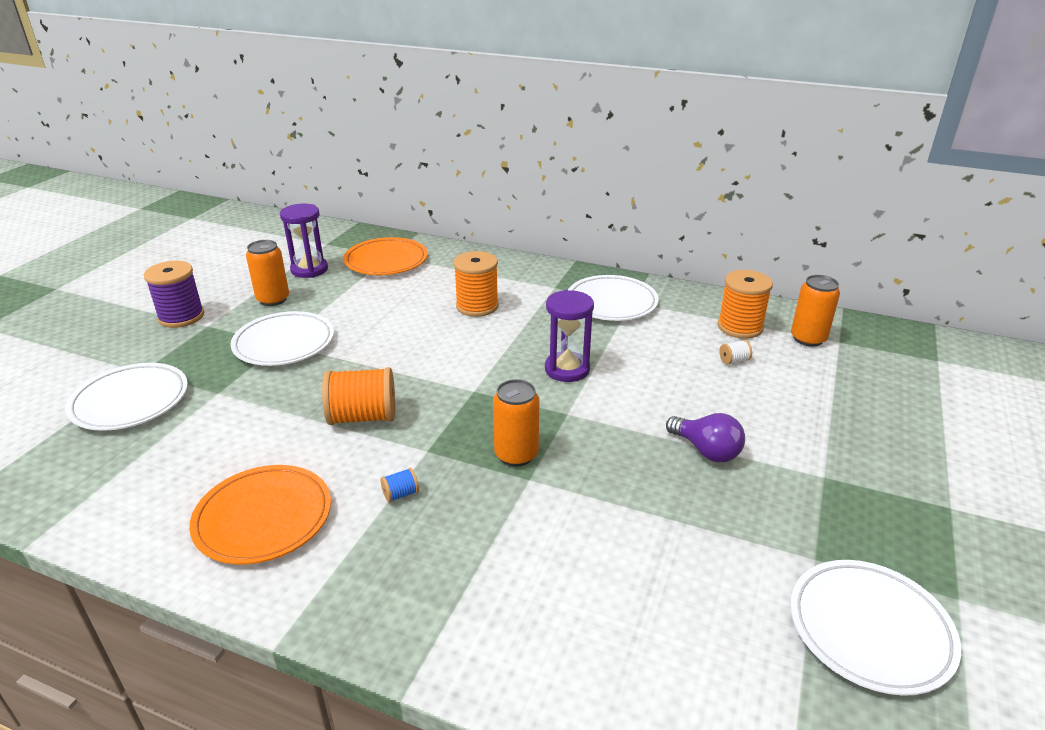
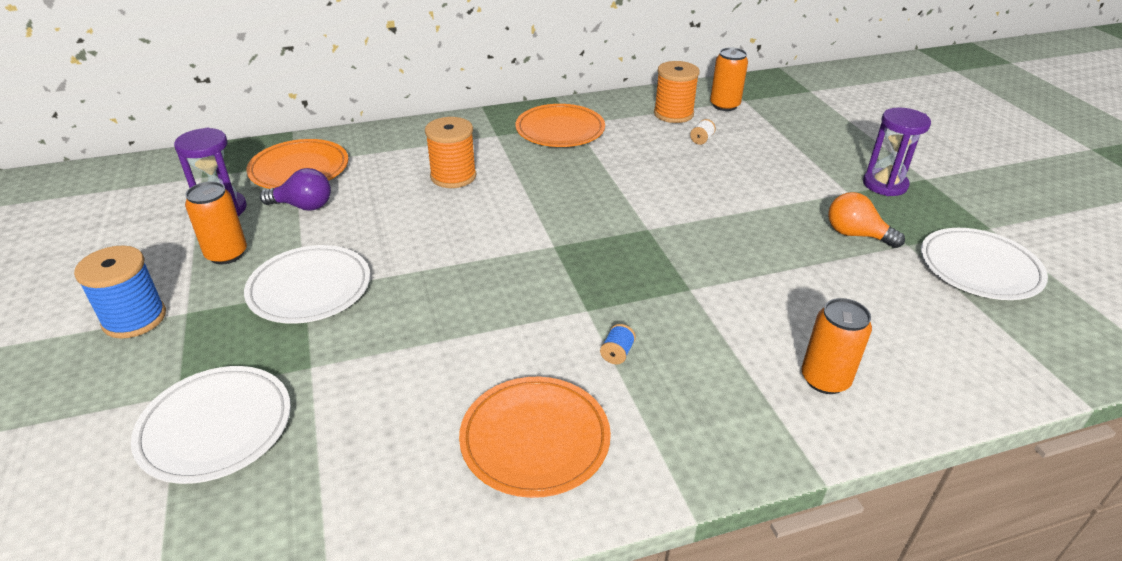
camera: 40 degrees left, 5 degrees up
(181, 317) = (134, 319): purple spool -> blue spool
(362, 417) = (493, 313): orange spool -> none
(516, 454) = (656, 277): orange can -> orange can (825, 379)
(567, 369) = (601, 196): purple hourglass -> purple hourglass (884, 185)
(611, 302) = (560, 130): white plate -> orange plate
(706, 451) = (768, 210): purple light bulb -> purple light bulb (303, 206)
(767, 518) = (856, 235): none -> orange light bulb

